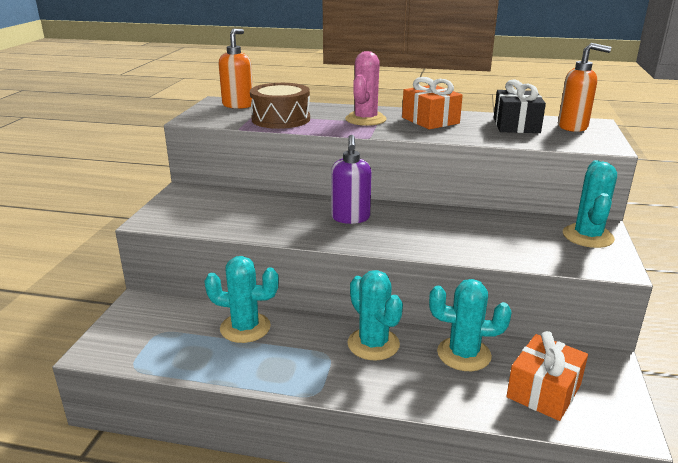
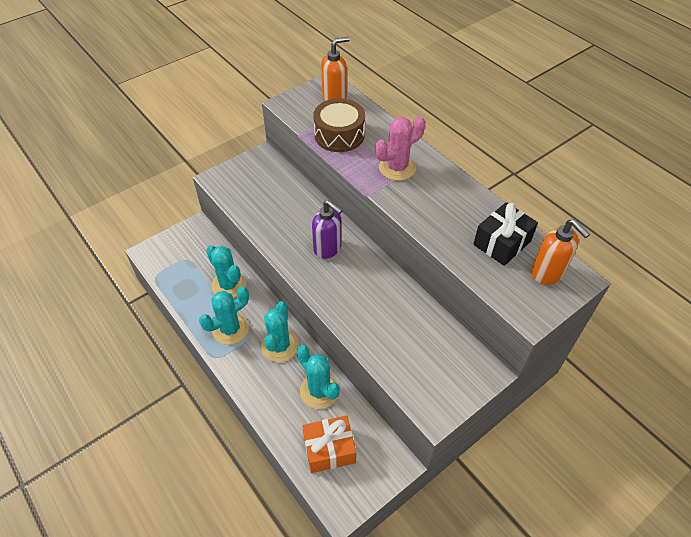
camera: 40 degrees right, 25 degrees up
(350, 218) = (328, 249): purple soap dispenser -> purple soap dispenser turned 90 degrees counterclockwise
(430, 120) = (443, 196): orange gift -> none
(587, 236) = (461, 374): turquoise cactus -> turquoise cactus (230, 329)

